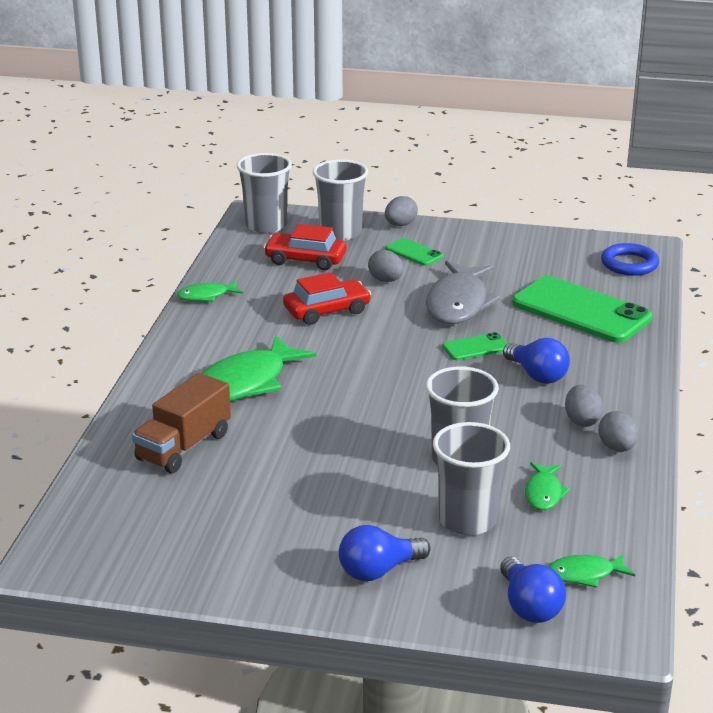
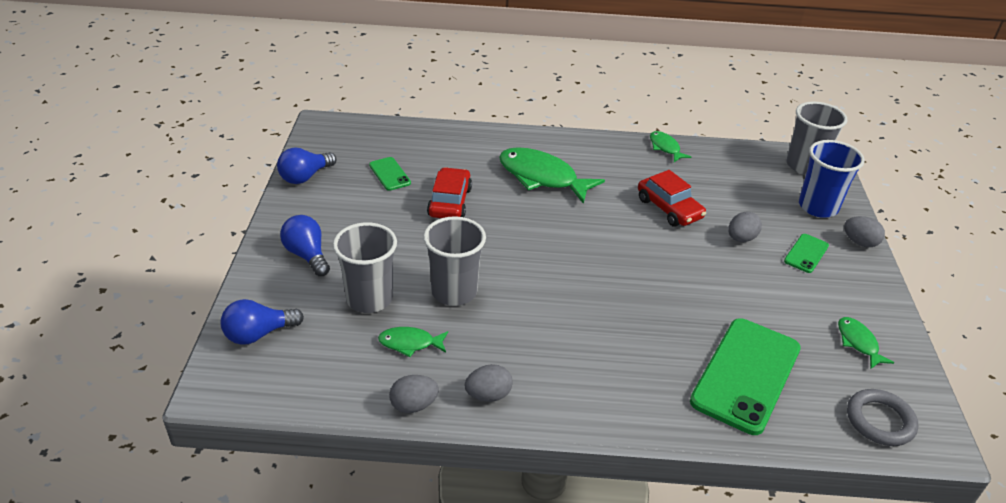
camera: 80 degrees right, 10 degrees up
(184, 447) = (451, 159): brown truck -> none
(305, 260) = (753, 191): red car -> red car (449, 202)
(340, 233) = (818, 207): grey cup -> blue cup
(458, 303) = (719, 285): grey fish -> none
(476, 347) = (640, 298): green phone -> green phone (389, 174)
(537, 375) = (603, 340): blue light bulb -> blue light bulb (305, 177)
(582, 421) = (530, 371): grey egg -> grey egg (414, 405)
(585, 574) = (296, 367): green fish -> green fish (858, 343)
(629, 264) = (880, 421): blue ring -> grey ring

